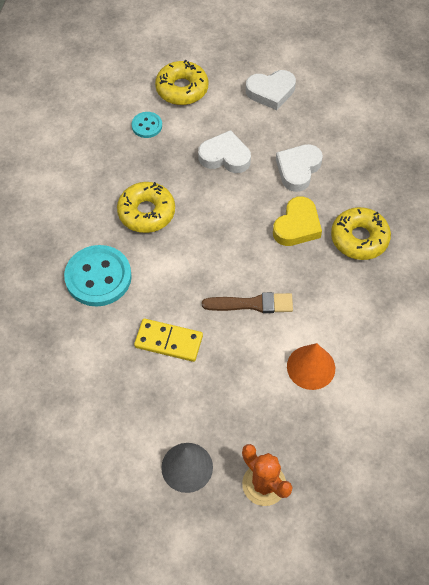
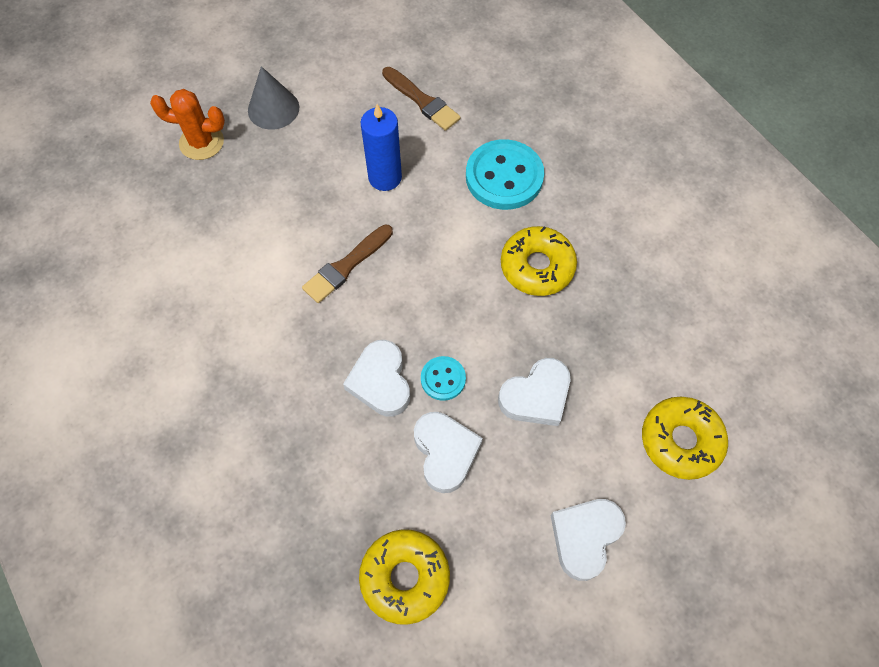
camera: 135 degrees right, 5 degrees up
(82, 376) = (422, 101): none -> brown brush
(147, 126) = (654, 358): turquoise button -> turquoise button (443, 379)
(168, 341) = (385, 177): yellow domino -> blue candle
(297, 226) = (380, 381): yellow heart -> white heart
(311, 367) = (240, 255): orange cone -> none
(359, 238) = (303, 425): yellow donut -> yellow donut (405, 577)

